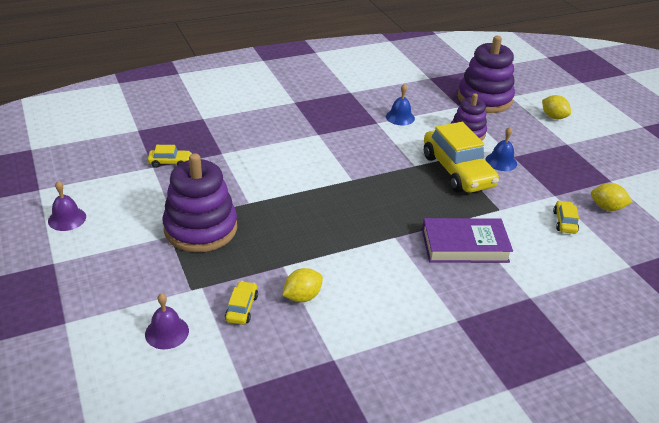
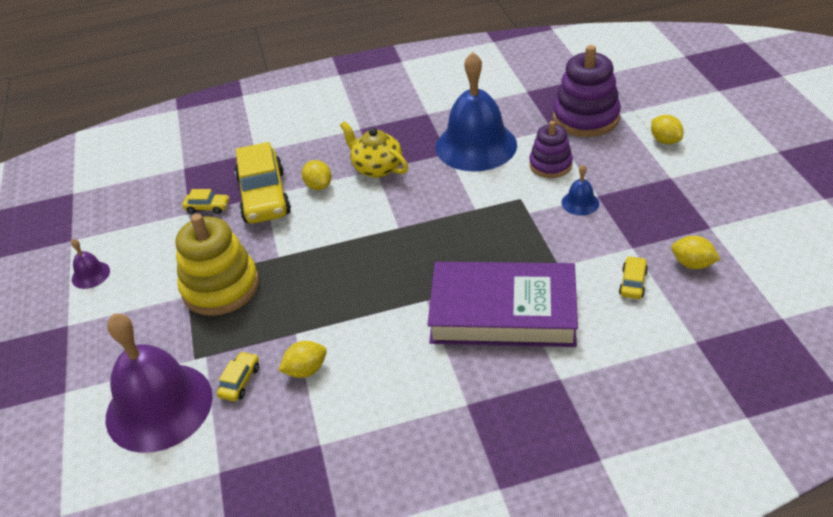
camera: 15 degrees right, 5 degrees up
(167, 332) = (159, 406): purple bell -> purple bell, size x2.39
(200, 228) = (220, 287): purple stacking toy -> yellow stacking toy
(270, 146) = (318, 186): none -> yellow lemon
(319, 133) = (377, 168): none -> yellow teapot
(400, 117) = (476, 145): blue bell -> blue bell, size x2.39
(457, 171) = (523, 216): yellow car -> yellow car (264, 196)
(464, 245) = (503, 312): purple book -> purple book, size x1.55

